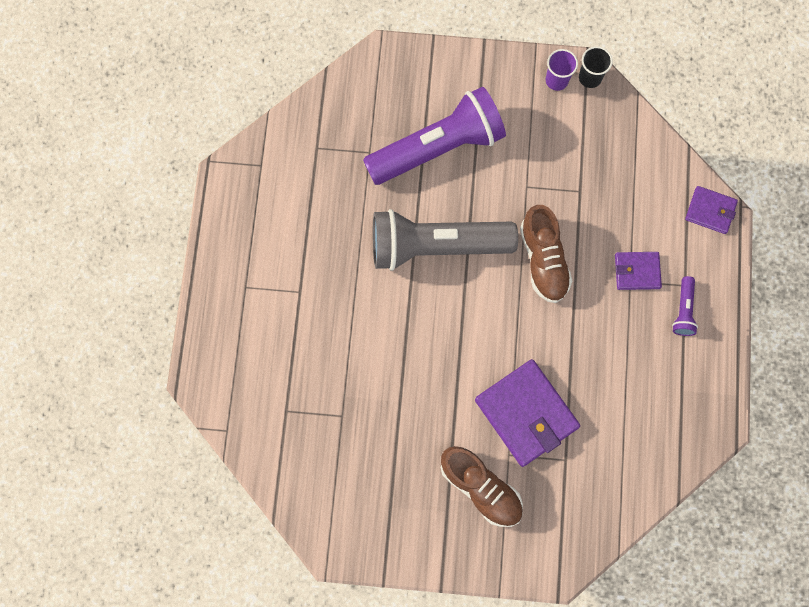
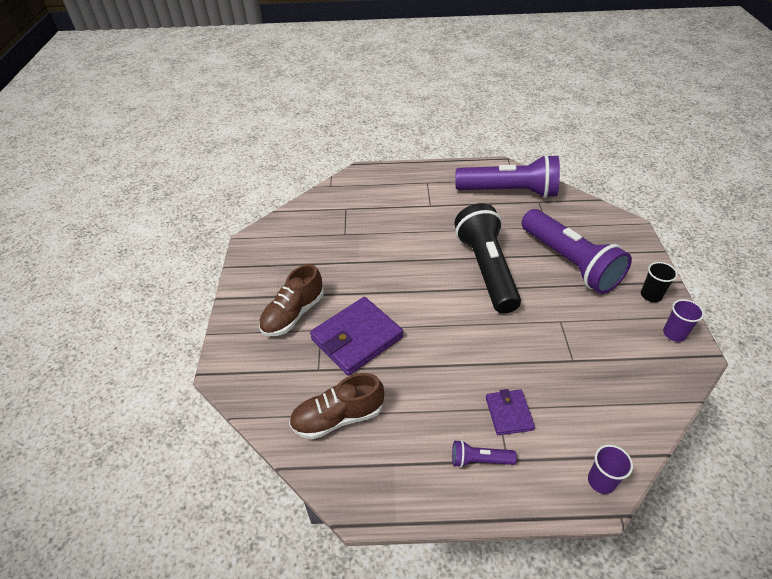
camera: 85 degrees right, 30 degrees down
(289, 180) = (509, 192): none -> purple flashlight
(436, 246) = (486, 269): grey flashlight -> black flashlight
(543, 260) = (497, 338): brown shoe -> brown shoe (338, 417)
(590, 78) = (692, 359): black cup -> black cup (651, 295)
(710, 211) = (601, 481): purple wallet -> purple cup

